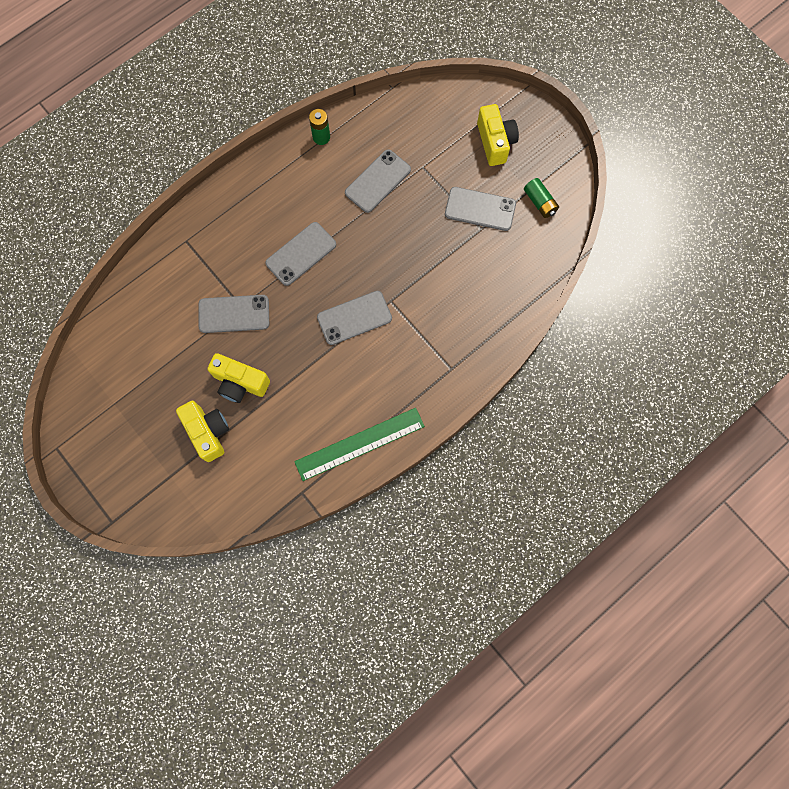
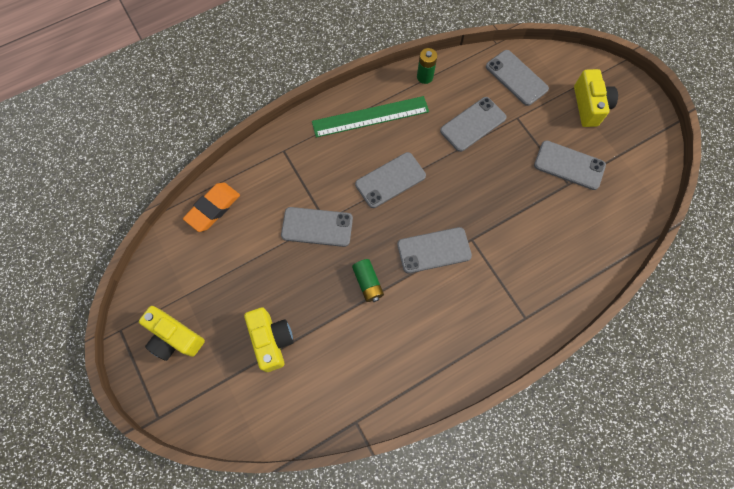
camera: 10 degrees right, 5 degrees down
(124, 313) = (213, 208): none -> orange eraser
(240, 383) = (312, 296): yellow camera -> yellow camera (175, 337)
(360, 444) = (422, 381): green ruler -> green ruler (370, 117)
(417, 123) = (516, 78): none -> grey phone
(540, 202) = (628, 168): green battery -> green battery (368, 283)

